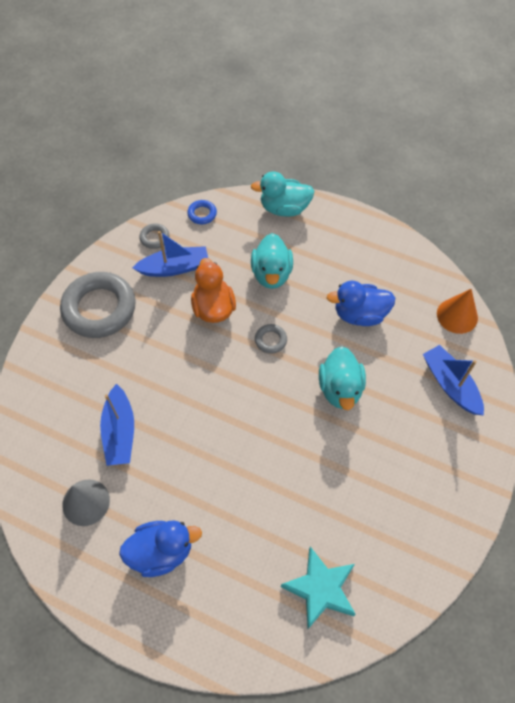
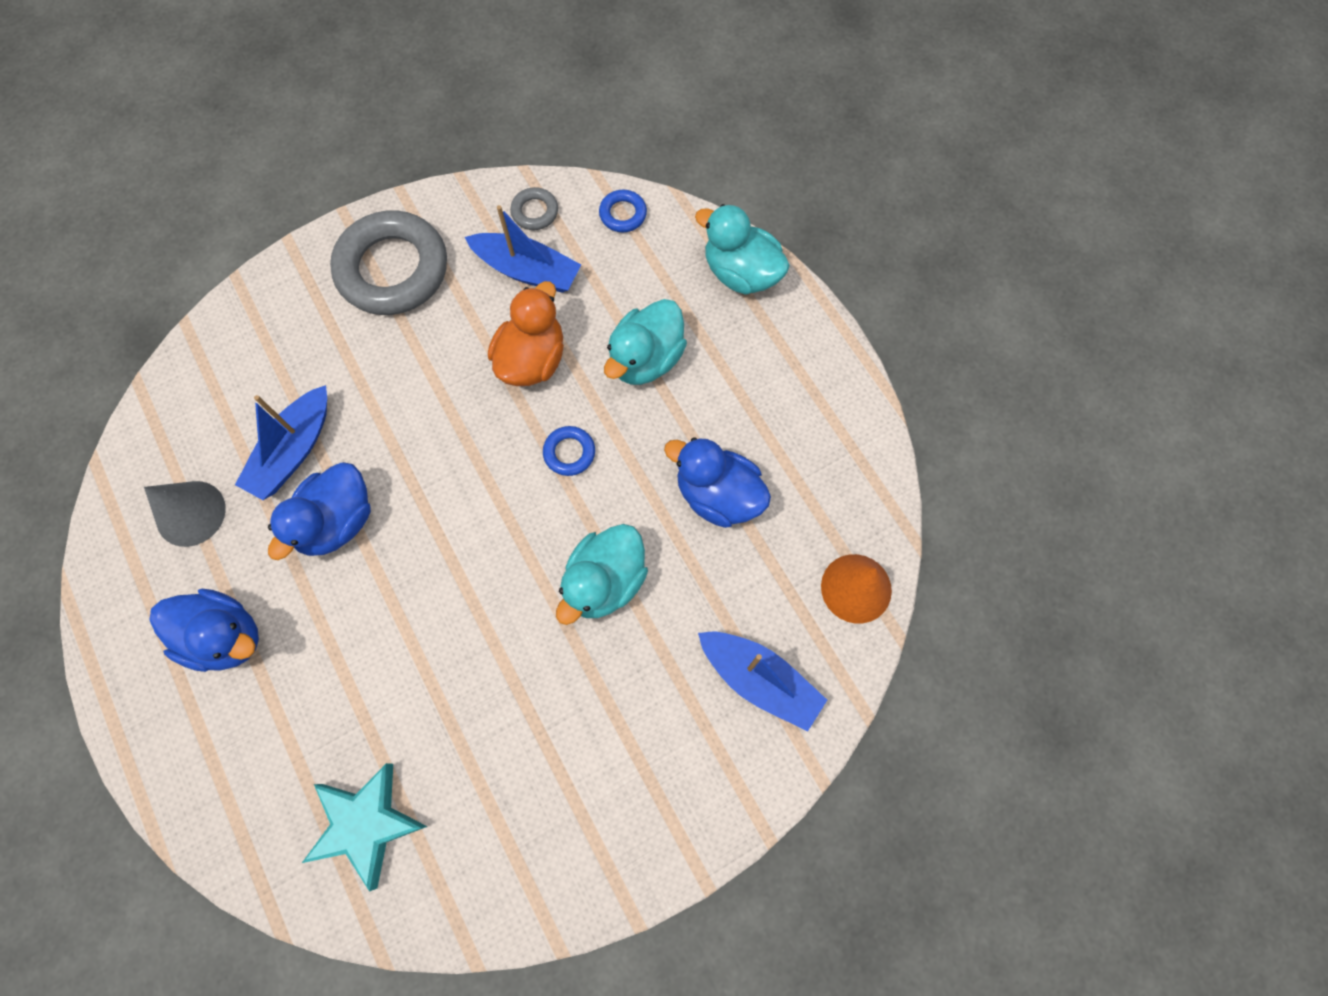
camera: 35 degrees right, 10 degrees up
(175, 451) = (337, 522): none -> blue duck
(270, 340) = (569, 453): grey ring -> blue ring
(450, 384) = (759, 680): blue boat -> blue boat turned 120 degrees clockwise

